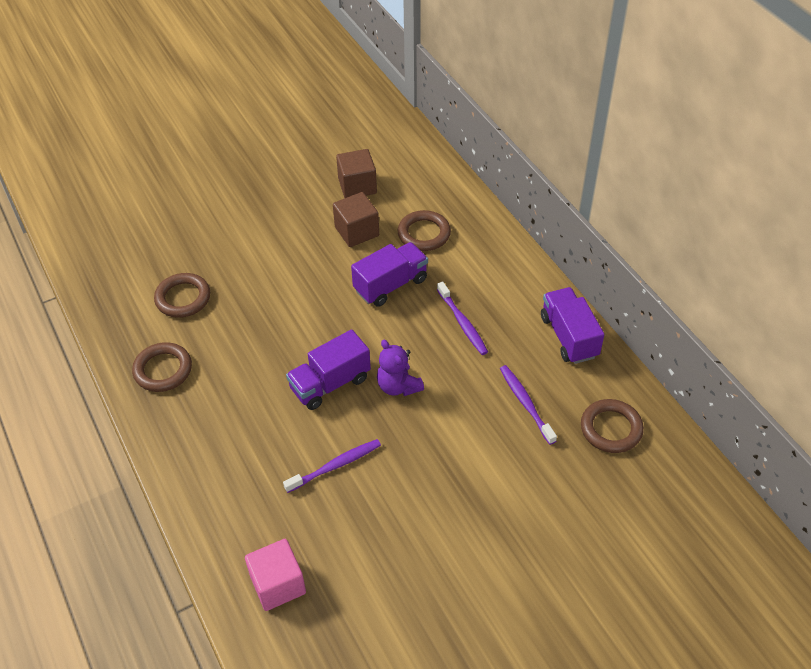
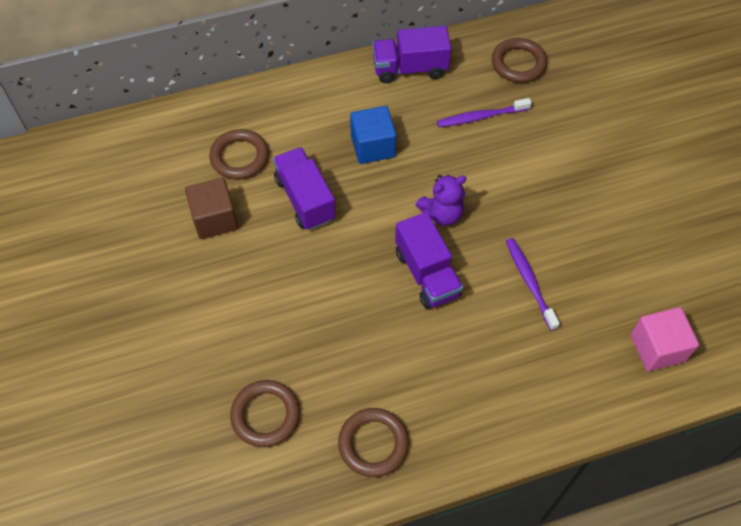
camera: 80 degrees left, 10 degrees up
(357, 186) = (141, 208): brown cube -> none
(462, 322) = (373, 146): purple toothbrush -> blue cube

